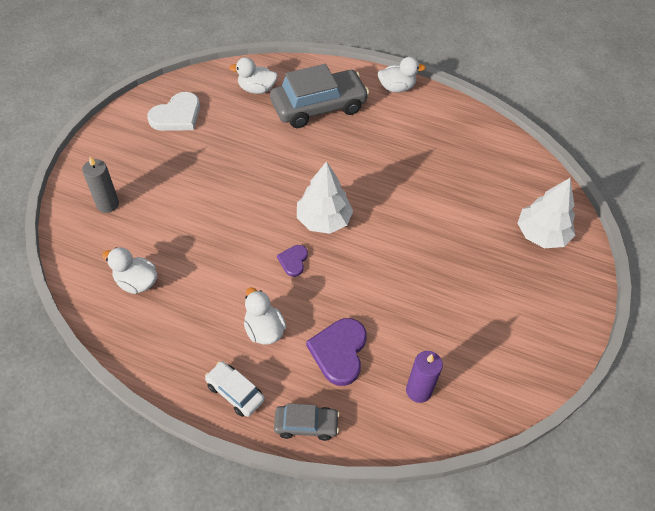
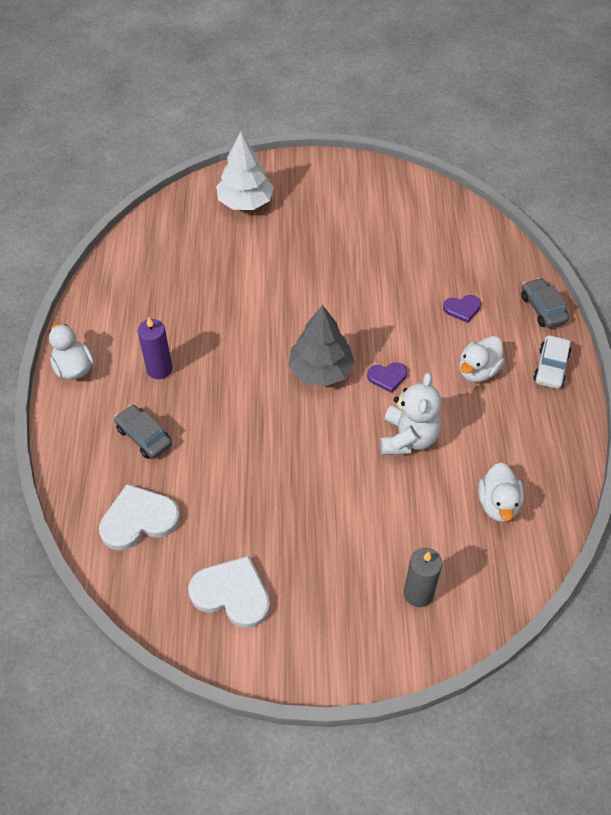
camera: 110 degrees left, 0 degrees up
(228, 250) = (408, 438): none -> white teddy bear
(256, 89) = (139, 519): white duck -> white heart
(318, 107) = (144, 436): grey car -> grey car, size x0.50
(323, 220) = (320, 370): white tree -> grey tree
(339, 352) = (462, 309): purple heart -> purple heart, size x0.55
(418, 390) = (462, 247): purple candle -> purple candle (159, 369)

